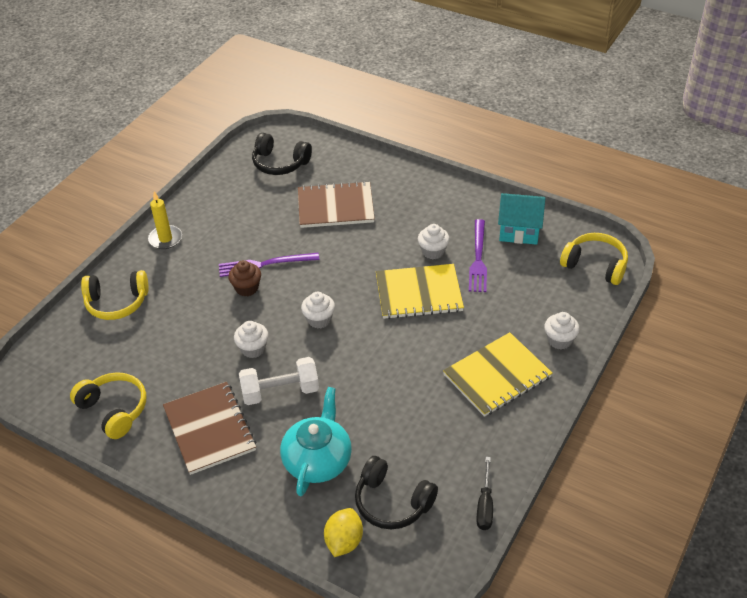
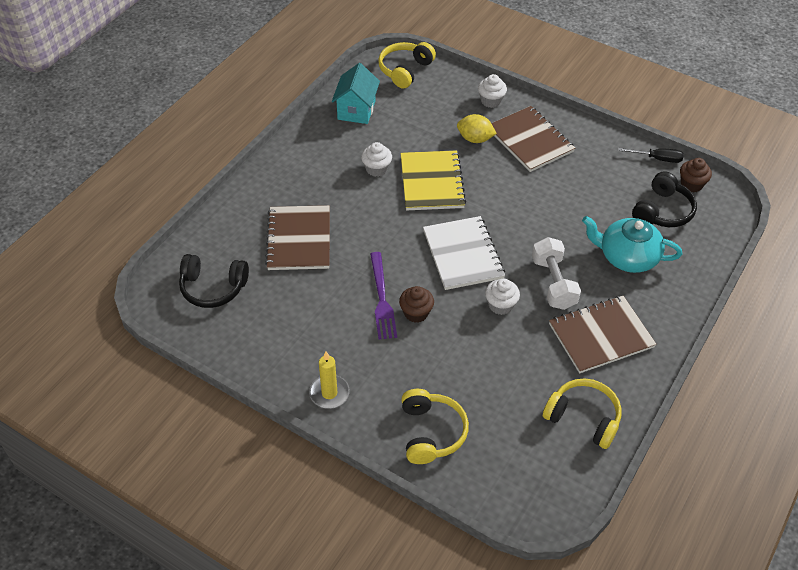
camera: 90 degrees left, 5 degrees up
(114, 410) = (583, 418): yellow headphones -> yellow headphones turned 75 degrees clockwise
(280, 163) = (213, 288): black headphones -> black headphones turned 75 degrees clockwise
(319, 319) = (463, 254): white cupcake -> white notebook
(344, 541) = (703, 241): yellow lemon -> yellow lemon (475, 139)
(442, 539) = (691, 184): none -> brown cupcake
(478, 258) = (389, 139): purple fork -> none
(497, 376) = (530, 140): yellow notebook -> brown notebook

